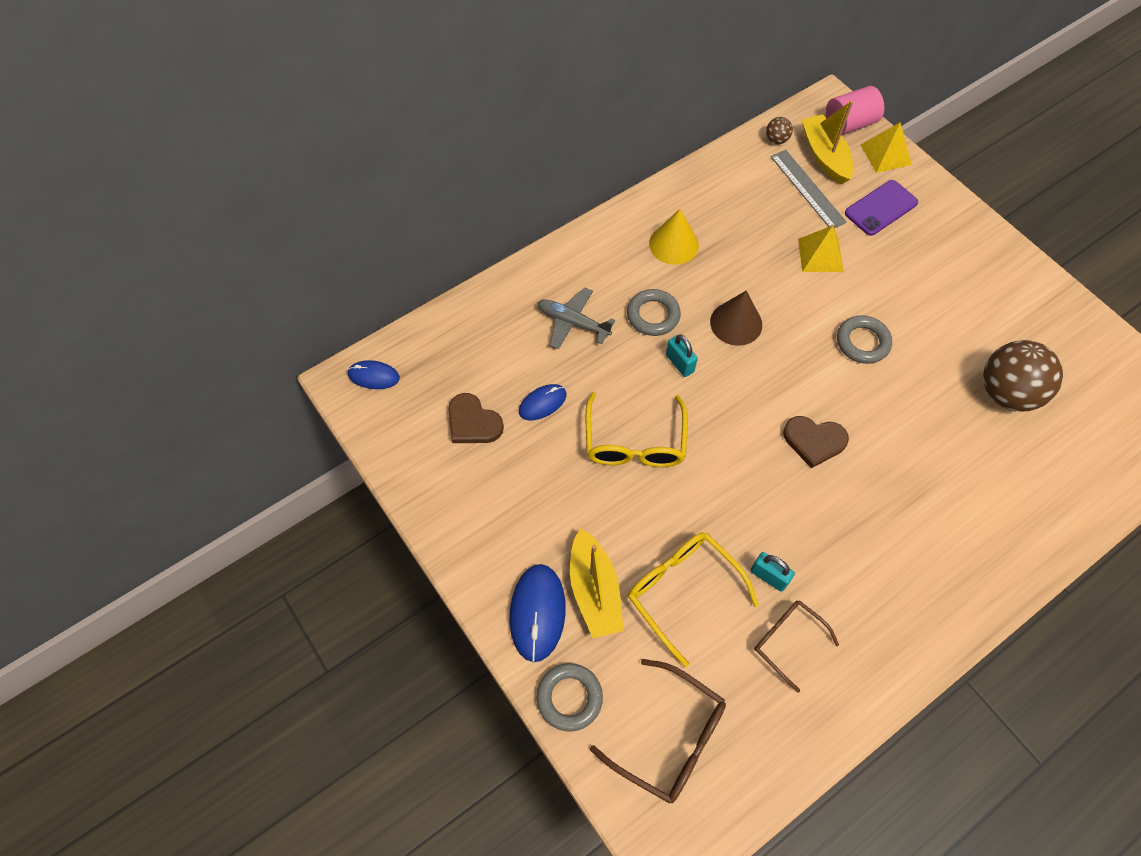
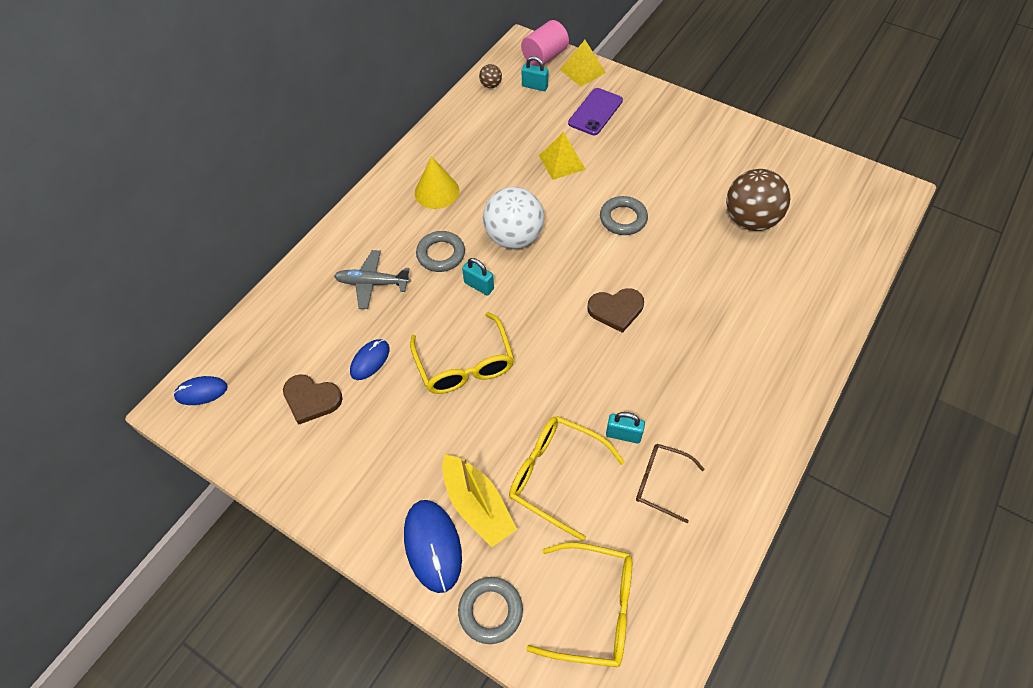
camera: 20 degrees left, 5 degrees down
(670, 738) = (594, 609): brown glasses -> yellow glasses
(736, 323) = (514, 237): brown cone -> white ball
(807, 189) = (531, 115): grey ruler -> none
(824, 156) = (535, 86): yellow boat -> turquoise padlock

